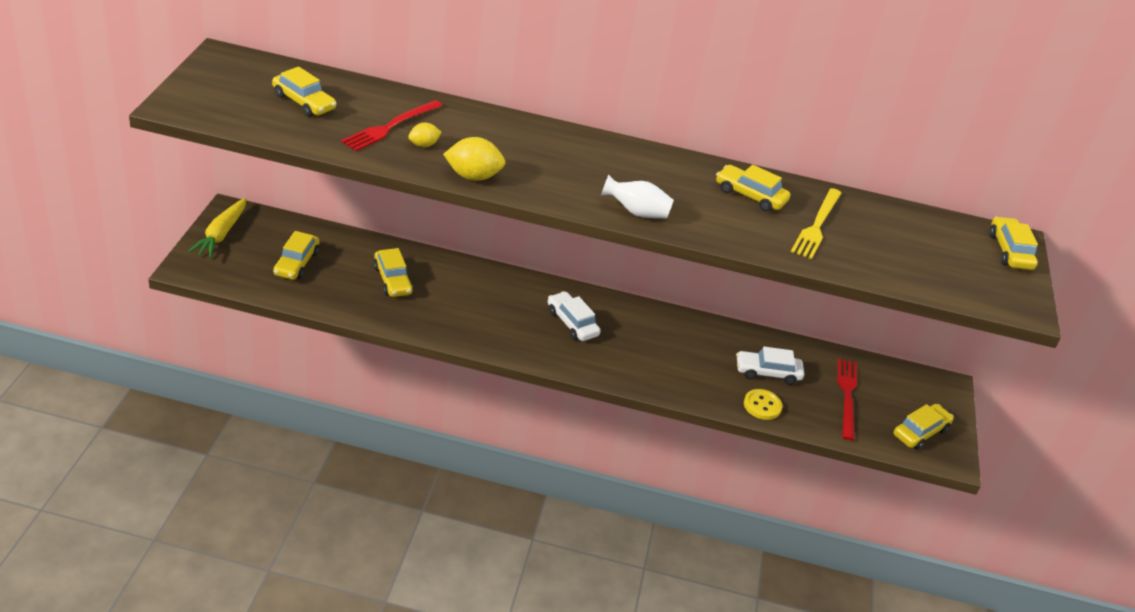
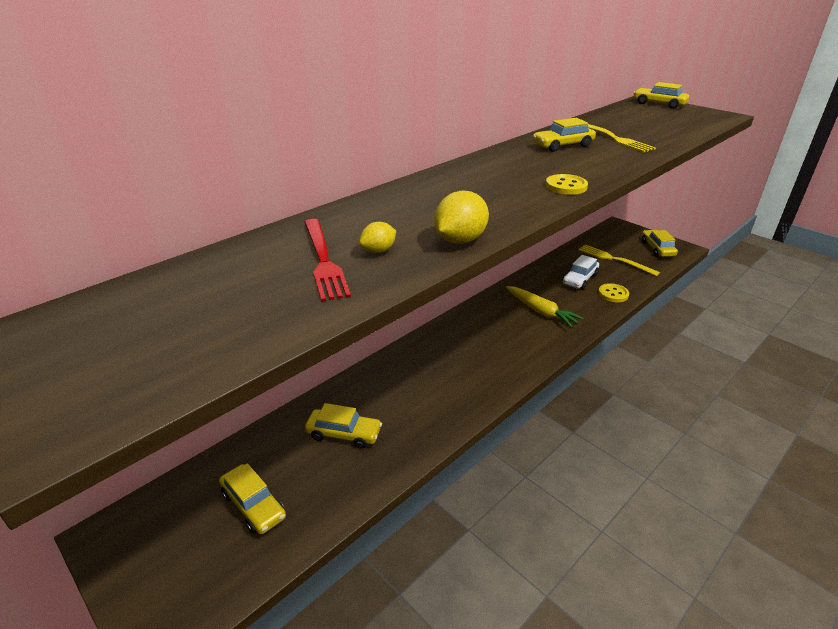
camera: 50 degrees left, 5 degrees down
(221, 234) = (134, 564): yellow carrot -> yellow carrot (541, 311)
(304, 102) = (204, 304): yellow car -> none
(424, 145) = (378, 251): yellow lemon -> yellow lemon turned 45 degrees clockwise
(572, 323) = (478, 344): white car -> none
(636, 212) = (566, 186): white vase -> yellow button
(847, 395) = (614, 259): red fork -> yellow fork

